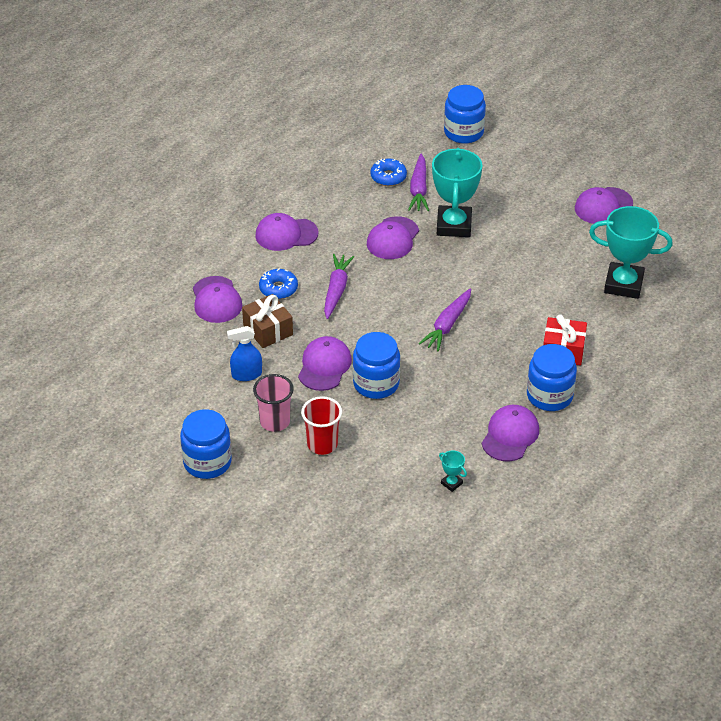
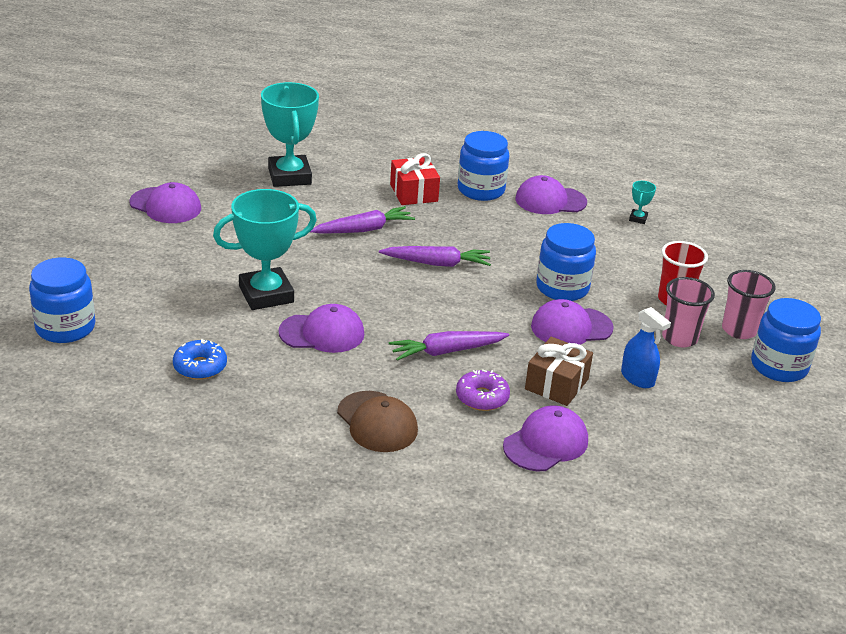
camera: 120 degrees left, 10 degrees down
(262, 463) = (739, 330): none -> pink cup
(278, 288) = (482, 397): blue donut -> purple donut
(286, 234) = (377, 422): purple cap -> brown cap
(419, 189) = (212, 336): purple carrot -> purple carrot (364, 229)

